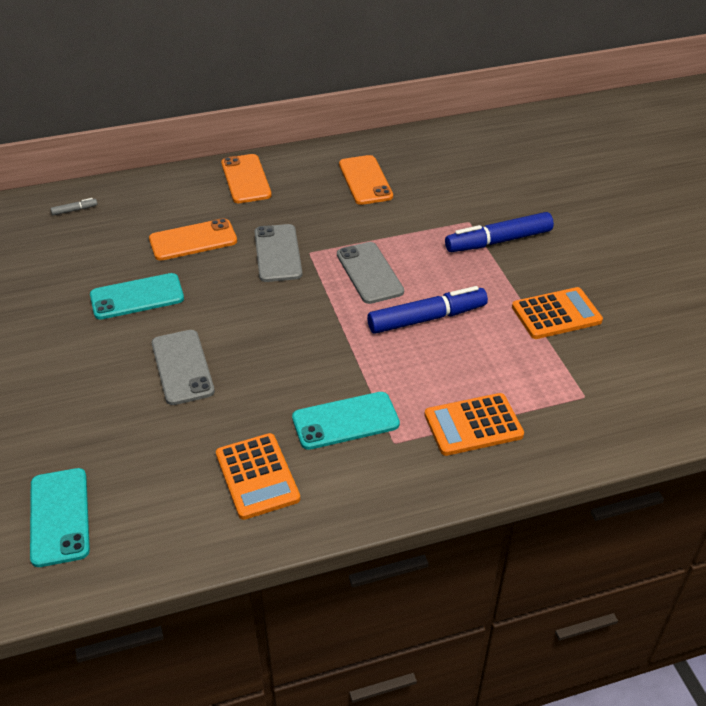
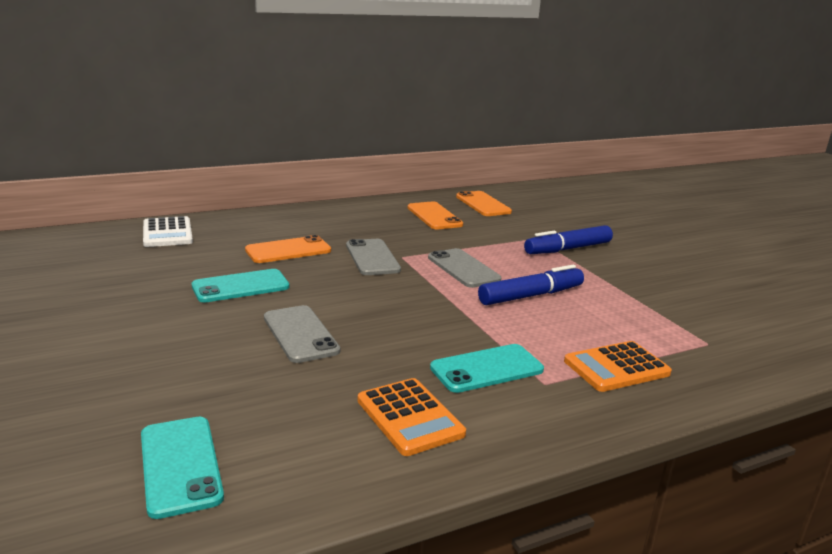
camera: 10 degrees left, 20 degrees down
(74, 210) = (167, 233): grey marker -> white calculator
(246, 179) = (327, 215): orange phone -> orange phone (483, 204)
(556, 314) = (646, 291): orange calculator -> none

